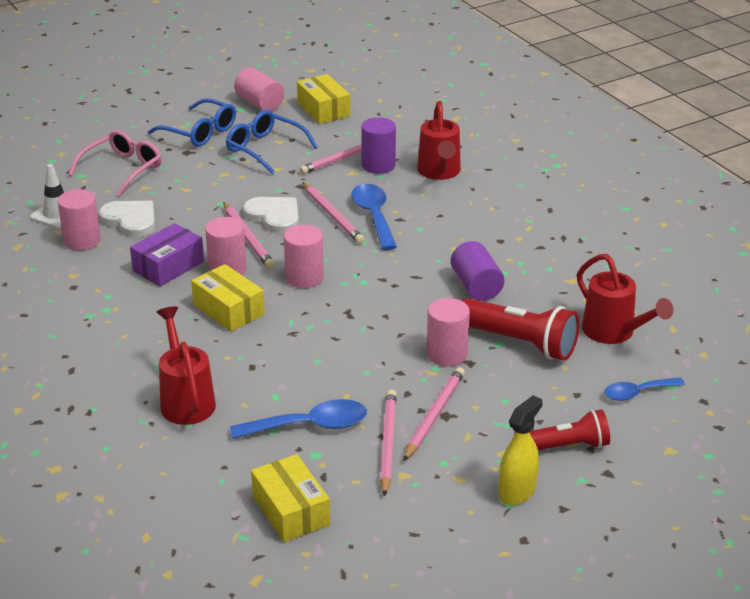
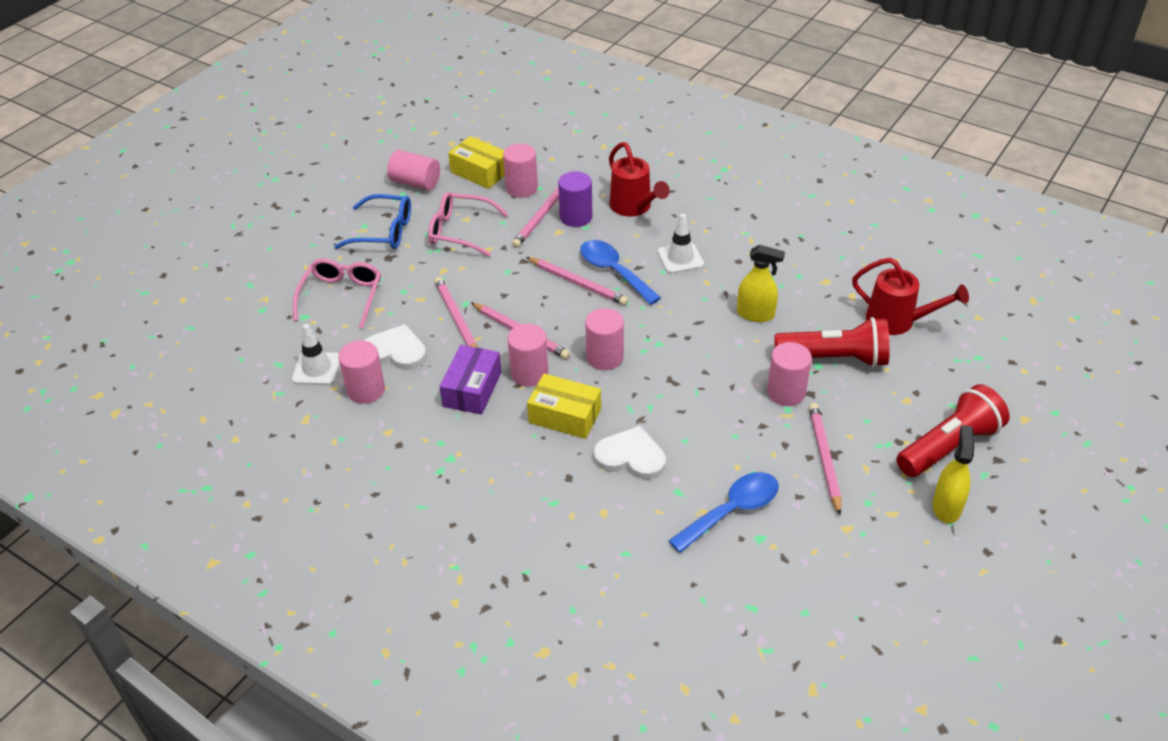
camera: 25 degrees left, 10 degrees up
(186, 400) = (604, 528): red watering can -> none
(265, 149) = (460, 231): blue glasses -> pink glasses
(274, 216) = (526, 301): white heart -> white heart (631, 456)
(290, 511) = (785, 605): yellow box -> none
(349, 131) = (521, 188): none -> pink cylinder
(387, 444) = (809, 502): pink pencil -> pink pencil (456, 319)
(446, 223) = (680, 258): none -> white traffic cone
(476, 286) = (755, 314): purple cylinder -> yellow spray bottle
(567, 446) = (949, 446): red flashlight -> red flashlight, size x1.51
(637, 393) = (959, 373): blue spoon -> none

